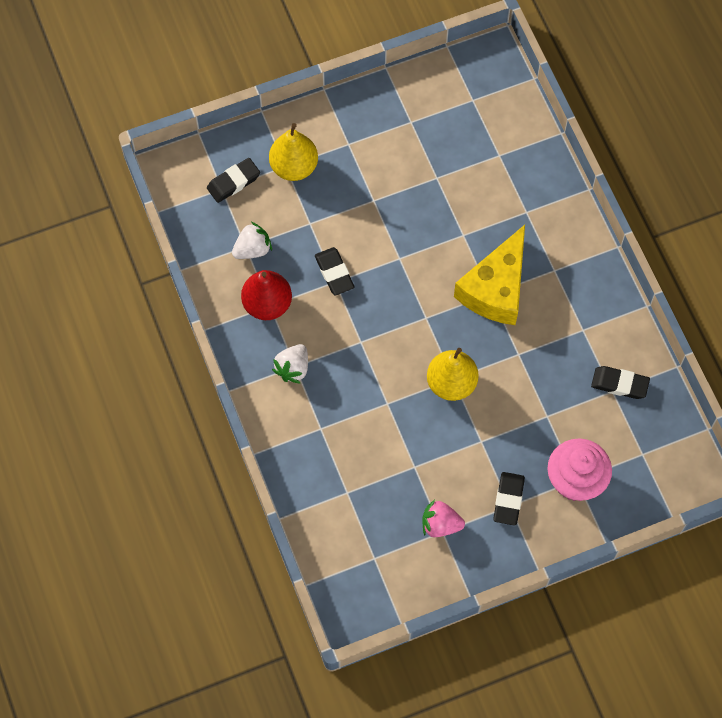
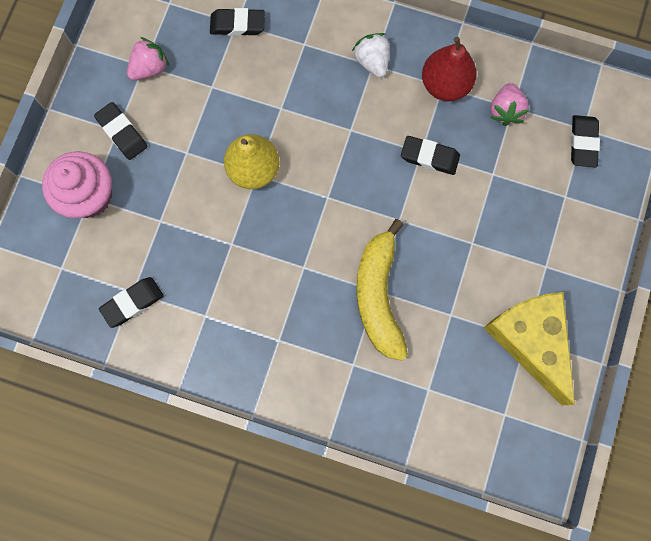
camera: 130 degrees right, 10 degrees up
(252, 249) = (505, 110): white strawberry -> pink strawberry
(294, 167) = (559, 203): yellow pear -> none
(347, 490) = (237, 25): none -> black eraser
(465, 231) = (378, 296): none -> yellow banana
(496, 288) = (304, 275): yellow cheese -> yellow cheese (530, 340)

